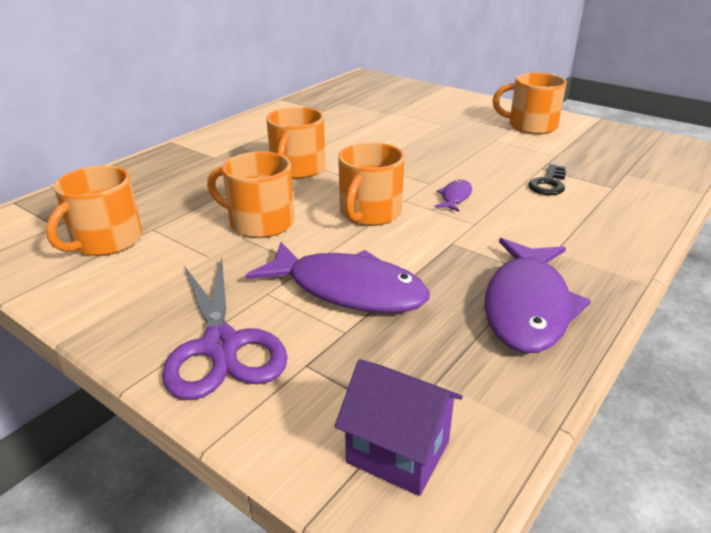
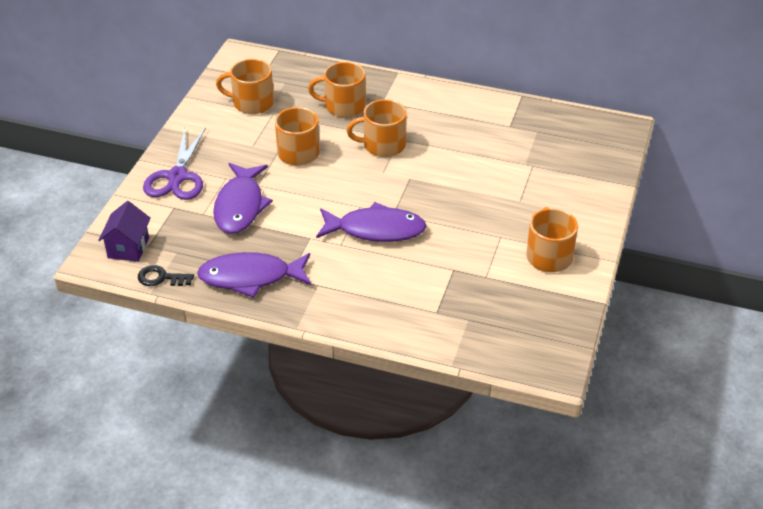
camera: 70 degrees right, 10 degrees up
(221, 346) = (177, 177): purple scissors -> purple scissors turned 45 degrees counterclockwise
(369, 213) = (332, 194): orange mug -> orange mug (343, 106)
(455, 197) = (376, 230): purple fish -> purple fish, size x2.26
(548, 184) = (424, 275): black key -> black key (161, 278)

